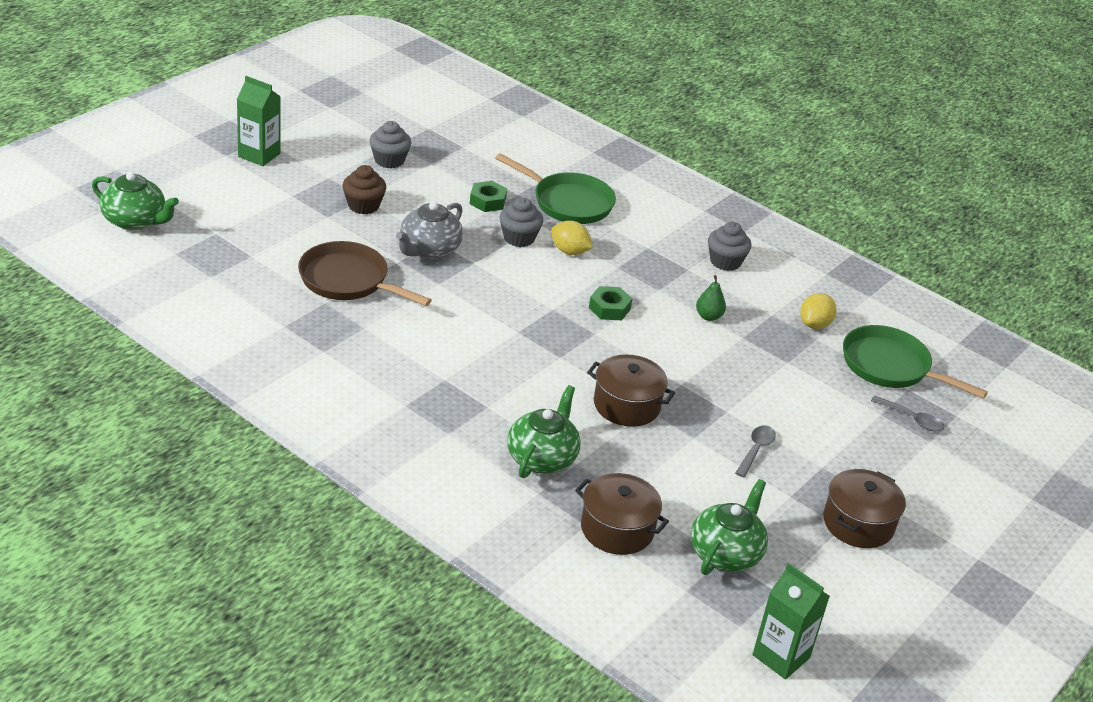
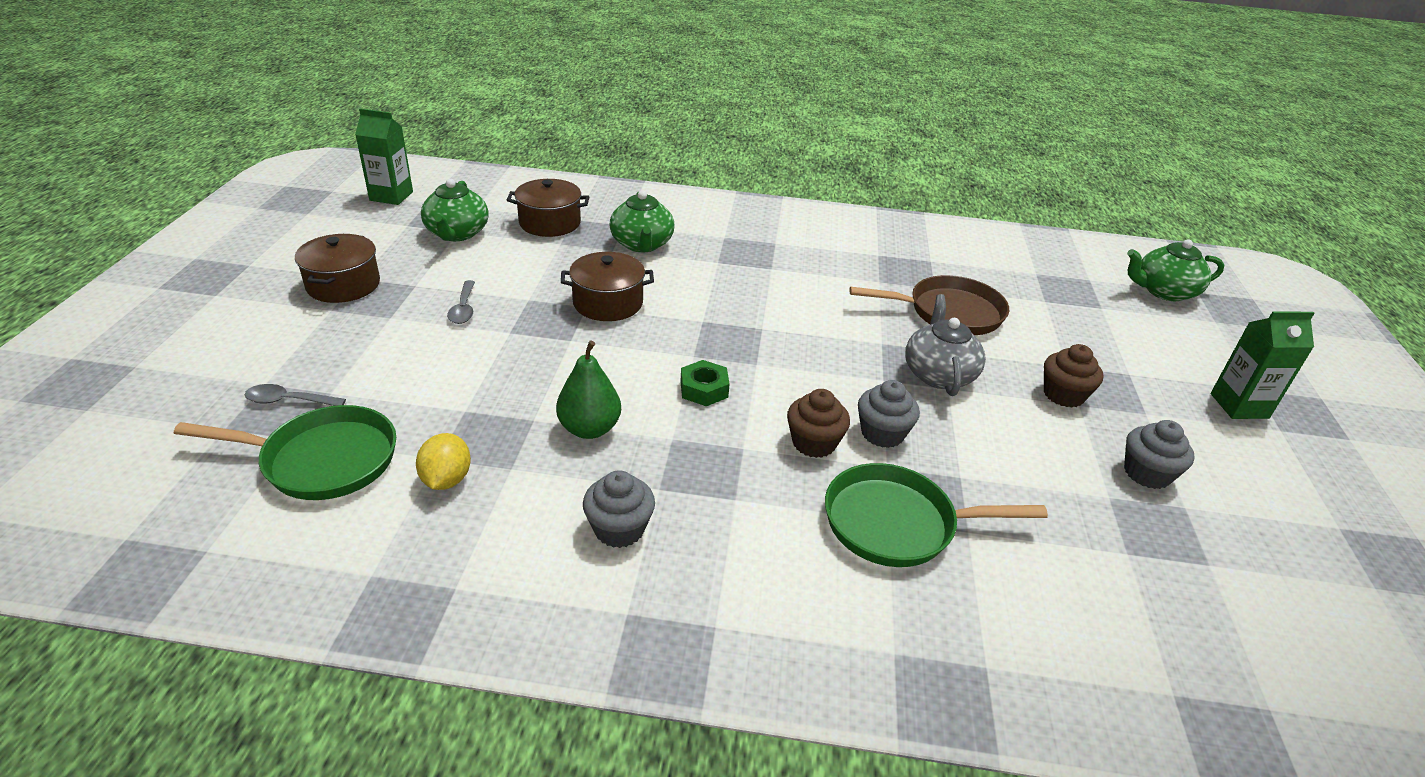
camera: 150 degrees right, 0 degrees up
(487, 201) = (976, 470): green nut -> none
(569, 251) = (814, 443): yellow lemon -> brown cupcake
(708, 316) = (589, 429): green pear -> green pear, size x1.58

